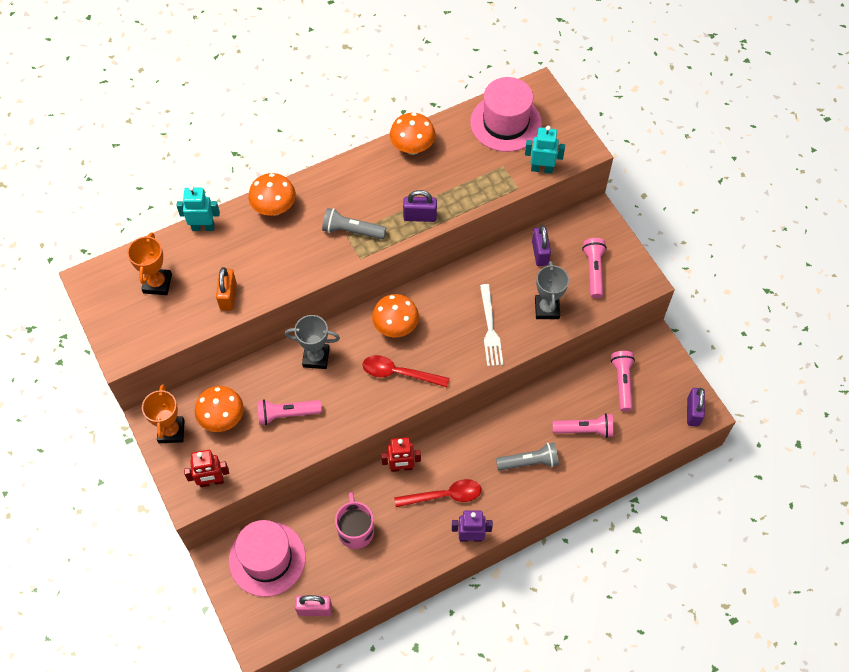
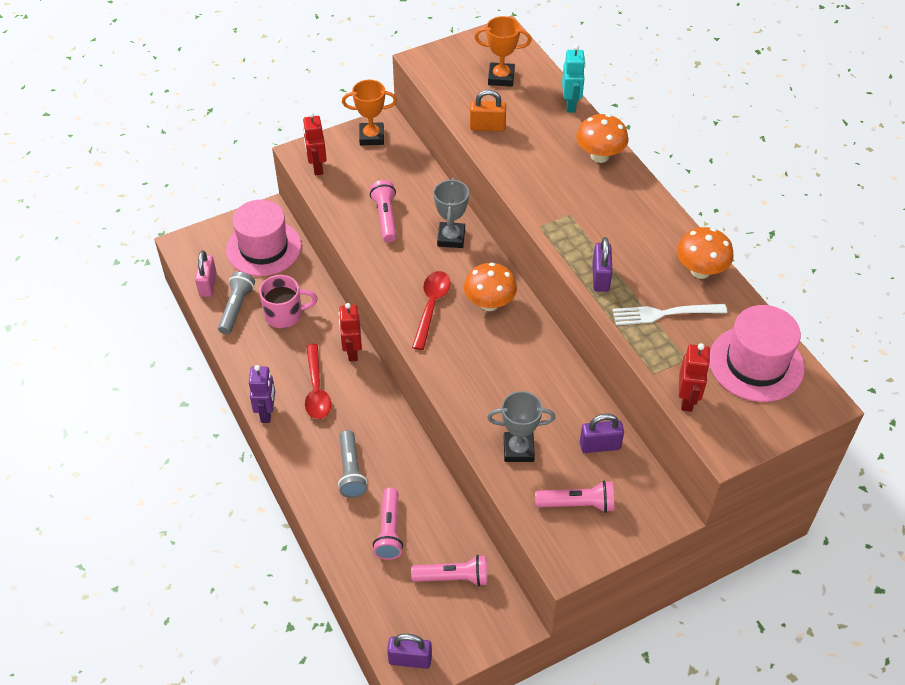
camera: 90 degrees right, 10 degrees down
(222, 419) = (383, 171): orange mushroom -> none
(352, 231) = (575, 219): grey flashlight -> grey flashlight (236, 308)
(490, 329) = (489, 391): white fork -> white fork (664, 314)
(542, 169) = (687, 399): turquoise robot -> red robot

